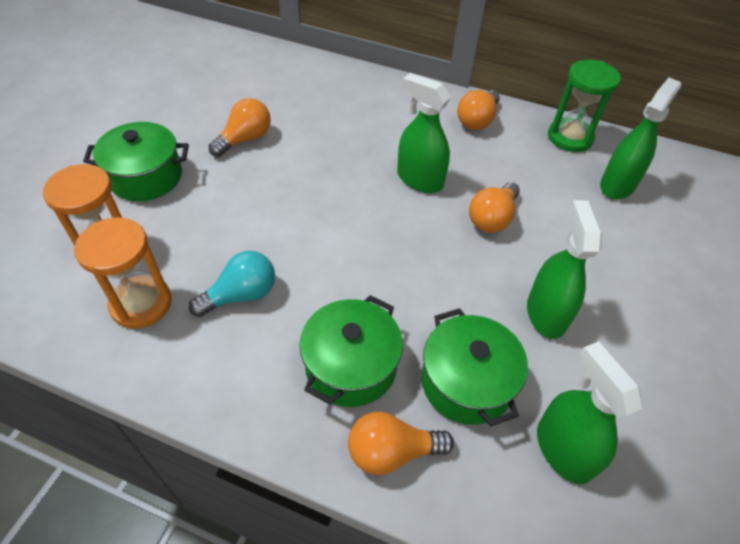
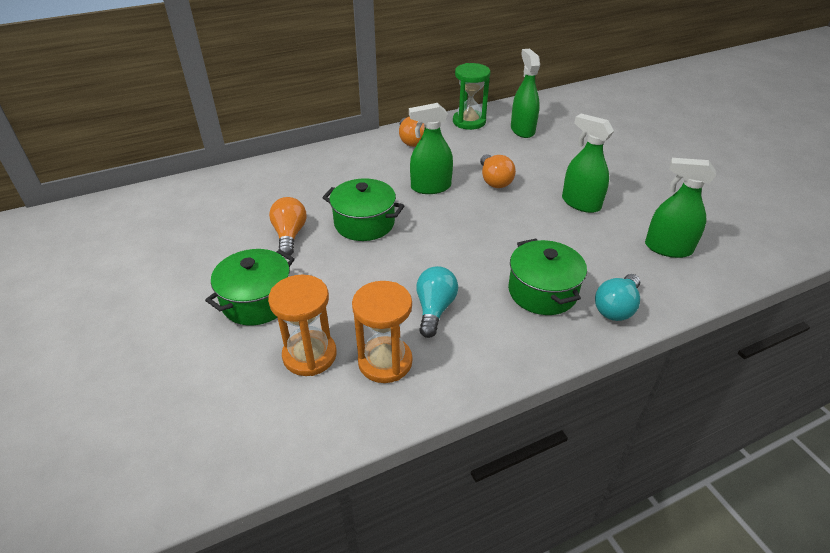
camera: 45 degrees left, 10 degrees down
(392, 452) = (616, 308): orange light bulb -> turquoise light bulb
(466, 382) = (597, 255): green pot -> green pot (364, 223)

